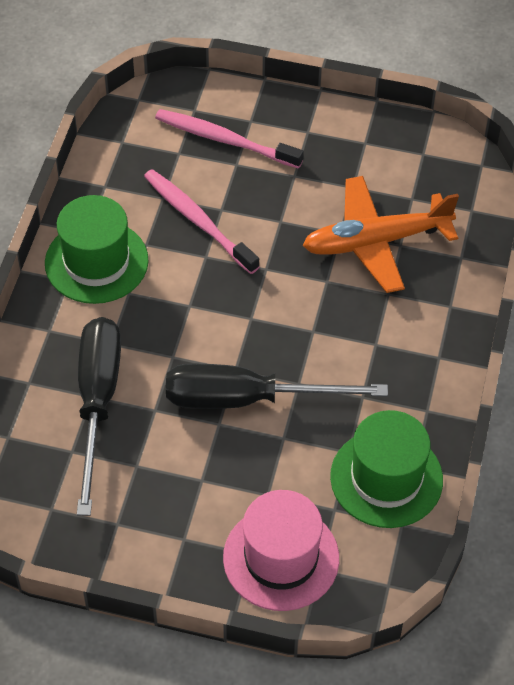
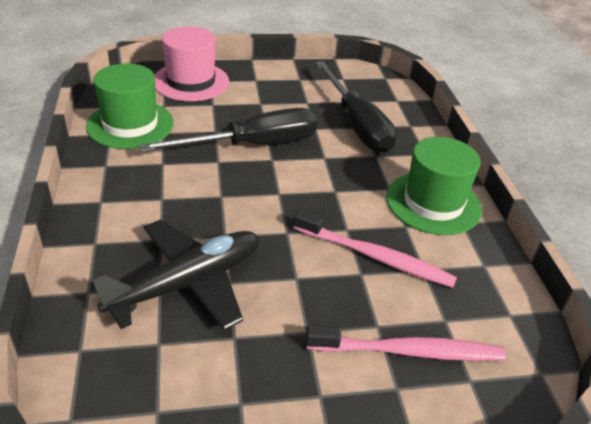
camera: 155 degrees right, 15 degrees down
(375, 242) = (188, 283): orange plane -> black plane

